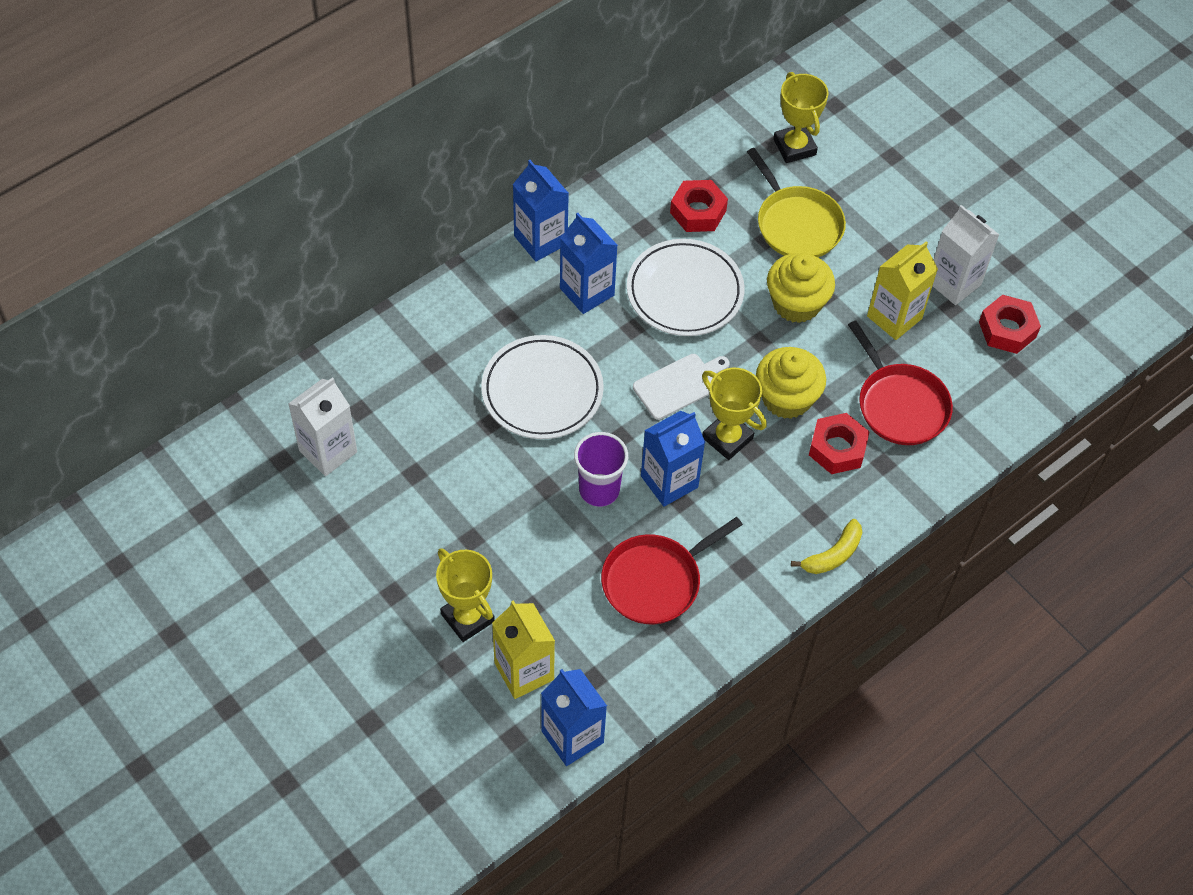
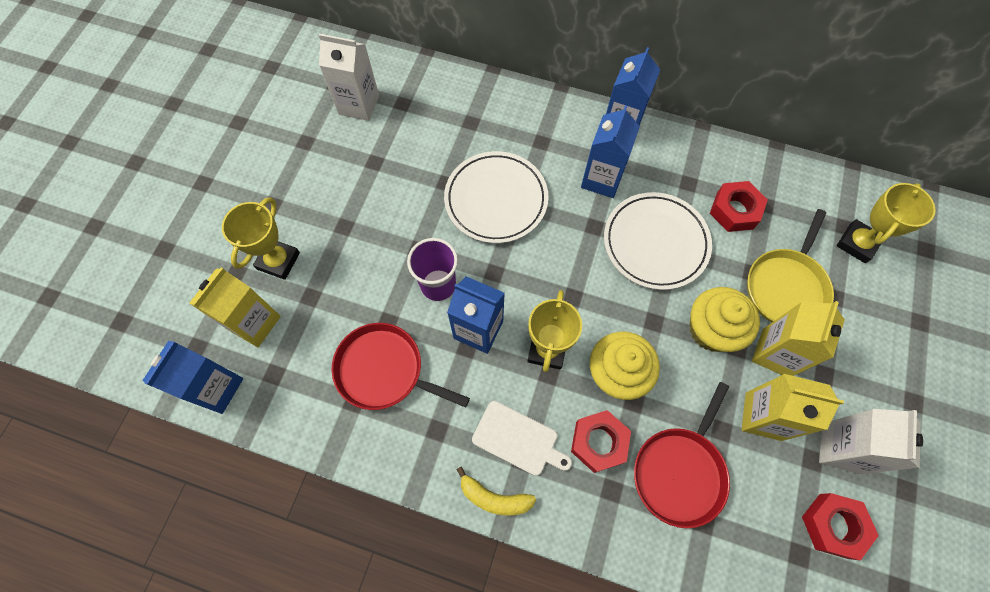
camera: 60 degrees right, 10 degrees up
(679, 385) = (569, 287): white cutting board -> white cutting board (518, 439)
(848, 272) = (775, 353): none -> yellow carton

